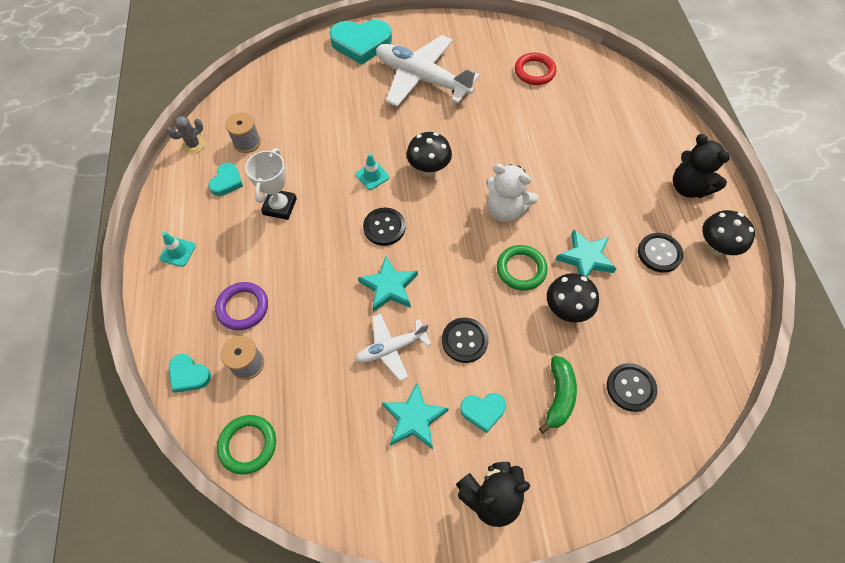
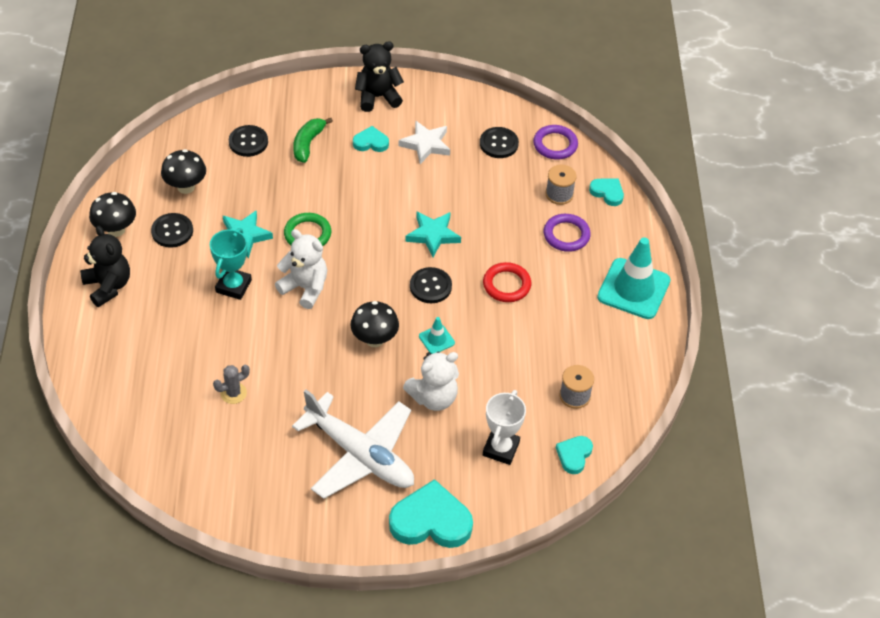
camera: 175 degrees left, 10 degrees down
(177, 252) = (633, 289): turquoise traffic cone -> turquoise traffic cone, size x2.19
(193, 145) = (635, 400): grey cactus -> grey cactus (233, 393)
(227, 181) = (593, 353): turquoise heart -> turquoise heart (574, 455)
(248, 445) = (555, 145): green ring -> purple ring
(280, 206) = (535, 319): white trophy -> white trophy (501, 448)
(369, 127) = (433, 397): none -> white teddy bear
(391, 348) = (437, 190): white plane -> none
(414, 418) = (426, 144): turquoise star -> white star
(464, 340) = (374, 188): black button -> black button (498, 144)
(534, 71) = (215, 447): red ring -> red ring (506, 285)
(566, 310) = (278, 199): black mushroom -> black mushroom (186, 187)
(573, 203) = (233, 286): none -> turquoise trophy

